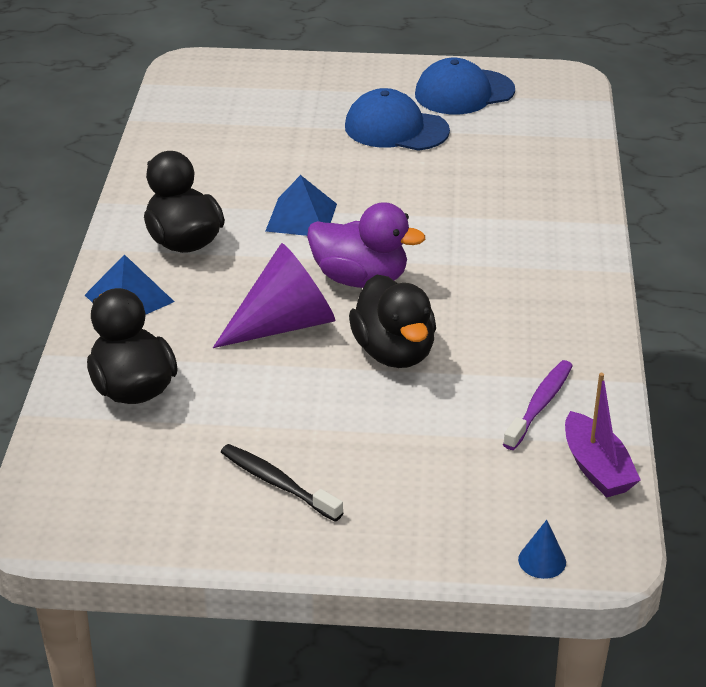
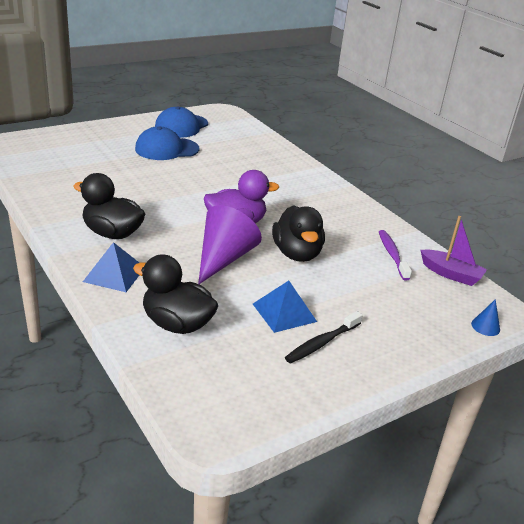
camera: 40 degrees left, 5 degrees down
(277, 483) = (321, 343): black toothbrush -> black toothbrush turned 45 degrees counterclockwise
(301, 217) = (167, 202): blue pyramid -> blue pyramid (284, 312)
(394, 352) = (297, 254): black duck -> black duck turned 45 degrees clockwise

